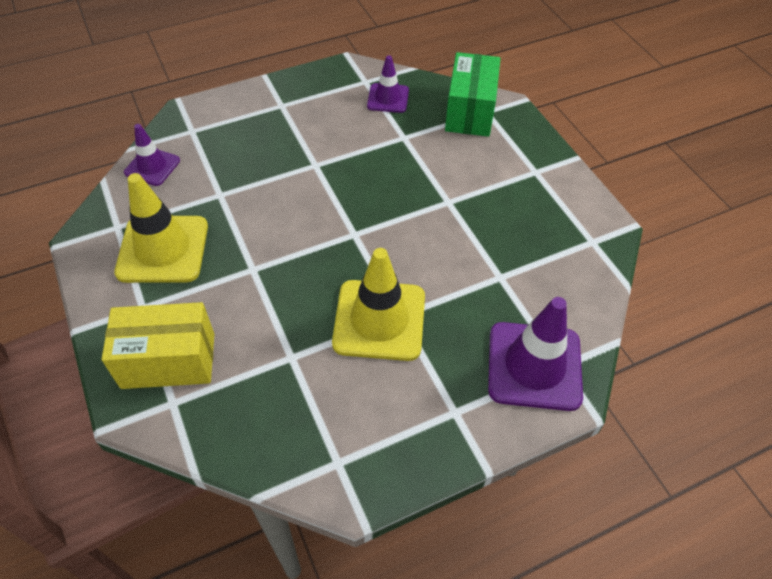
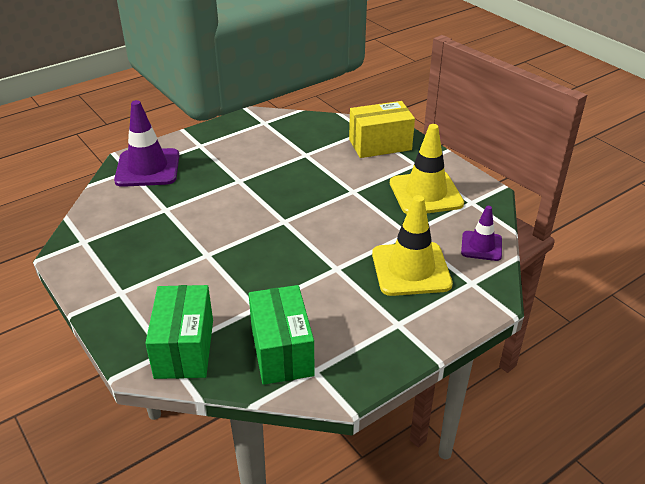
camera: 170 degrees right, 15 degrees down
(379, 320) = (253, 176): yellow traffic cone -> yellow traffic cone (411, 269)
(388, 98) = (281, 351): purple traffic cone -> green box

